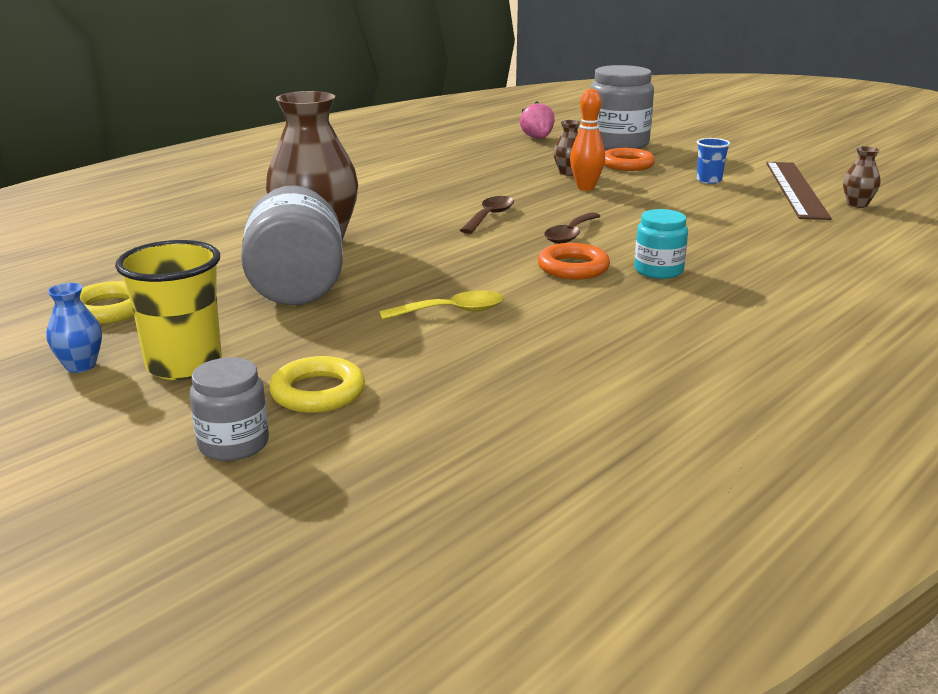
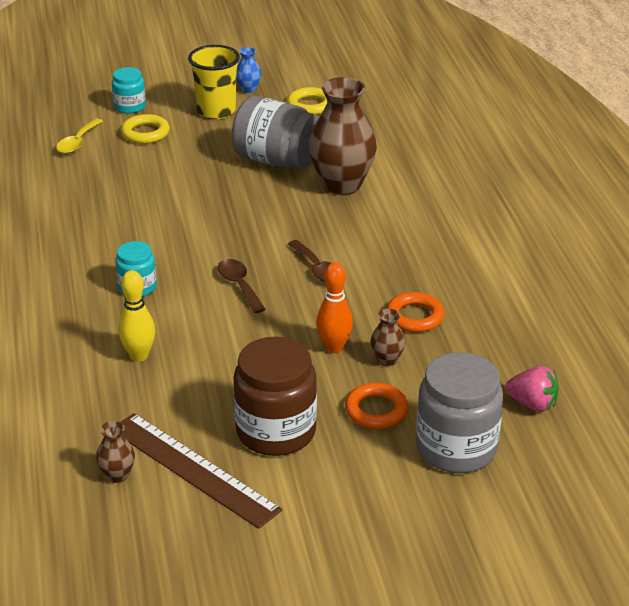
camera: 125 degrees right, 10 degrees up
(233, 444) = (130, 107): grey jar -> turquoise jar
(452, 311) = (180, 193): yellow spoon -> yellow spoon (78, 142)
(573, 268) = (184, 258): orange ring -> orange ring (415, 317)
(709, 180) = (276, 431): blue cup -> brown jar
(739, 238) = (139, 356): none -> yellow bowling pin

